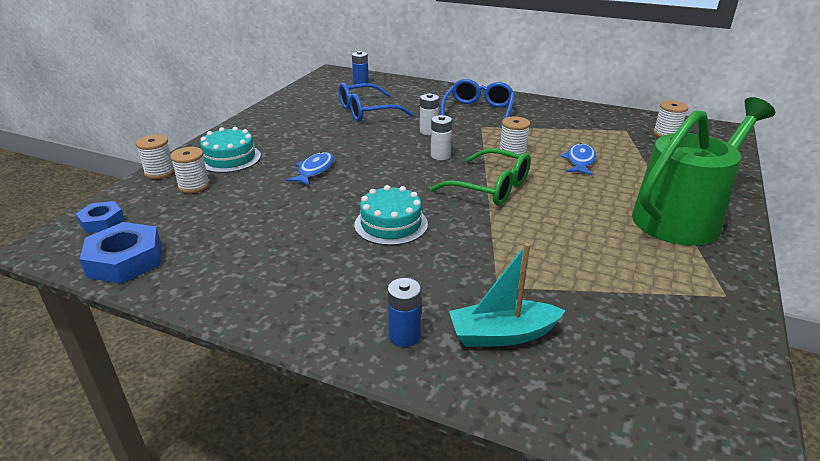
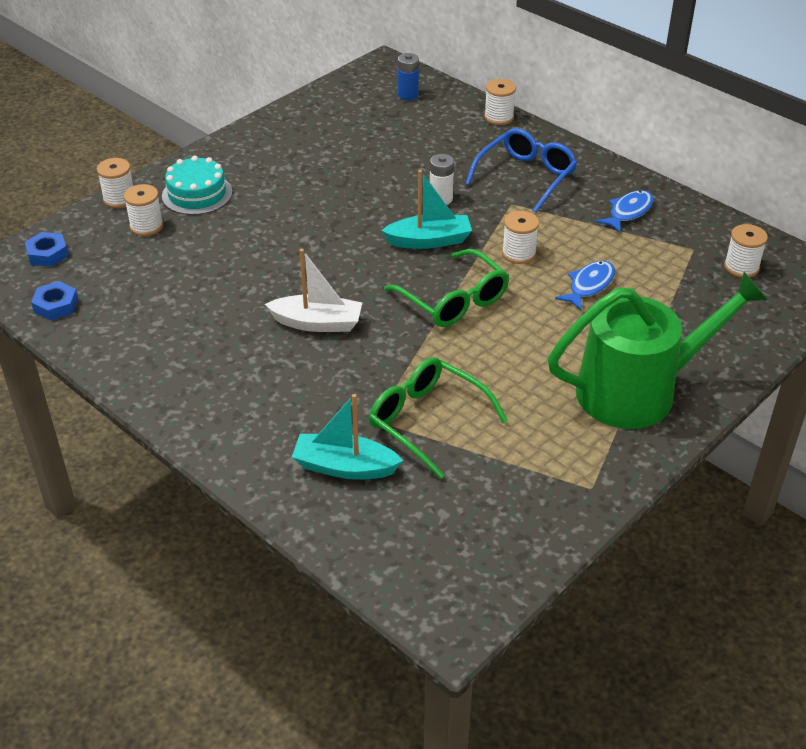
camera: 20 degrees right, 10 degrees up
(125, 260) = (56, 305): blue nut -> blue nut, size x0.61
(314, 170) = (278, 232): blue fish -> blue fish (628, 212)
(367, 111) = (387, 149): blue glasses -> none
(391, 224) = (317, 323): turquoise cake -> white boat
(404, 336) = (259, 445): blue battery -> none
(433, 86) = (499, 117): none -> white spool
(440, 156) = (429, 241): white battery -> turquoise boat
(544, 276) = (427, 421): none -> green glasses

